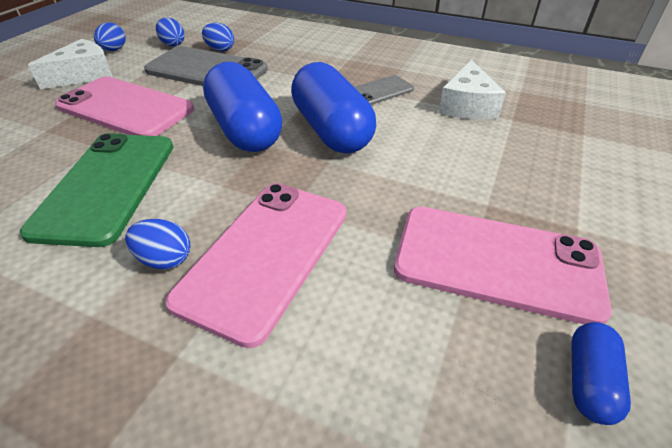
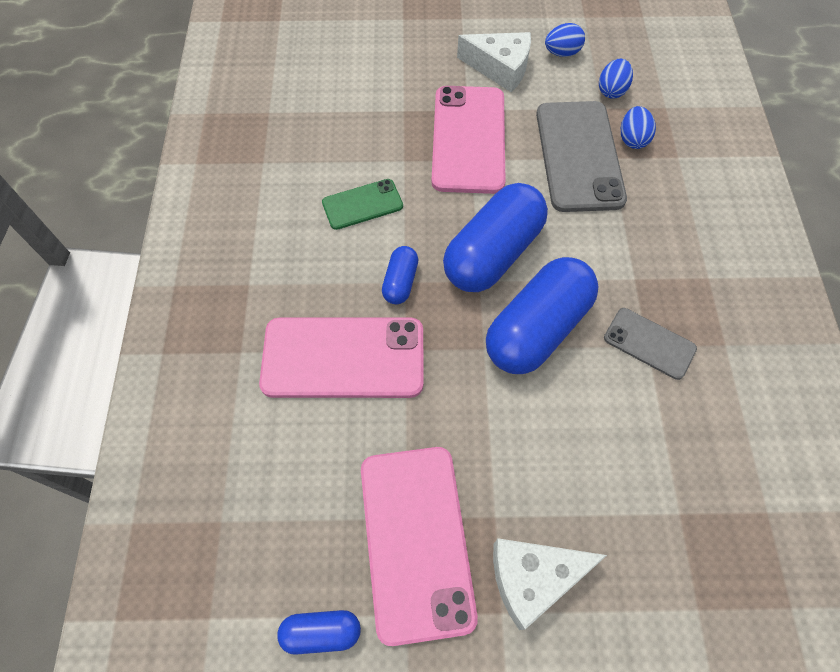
camera: 65 degrees right, 20 degrees up
(107, 186) = (362, 204): green phone -> green phone, size x0.53
(165, 259) = (309, 294): blue egg -> none
(219, 188) = (400, 282): none -> blue capsule
(467, 105) = (680, 452): white cheese -> white cheese (533, 578)

